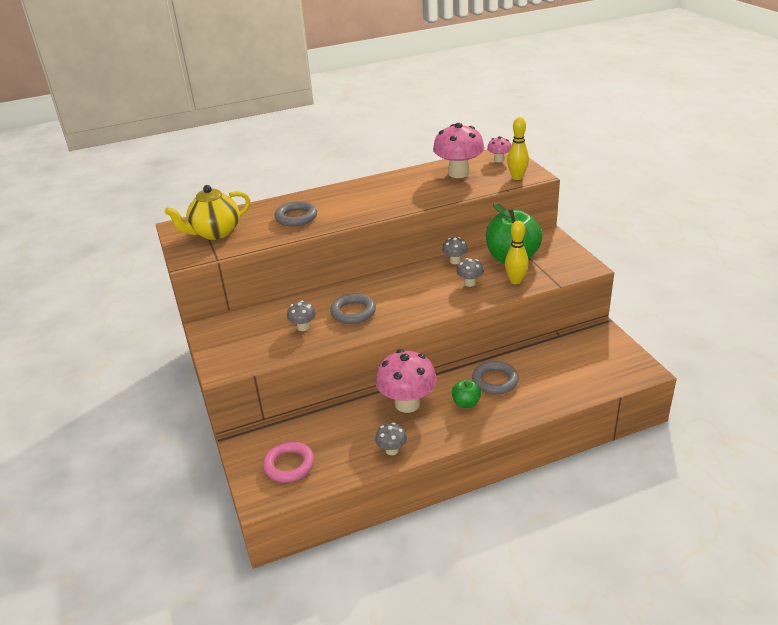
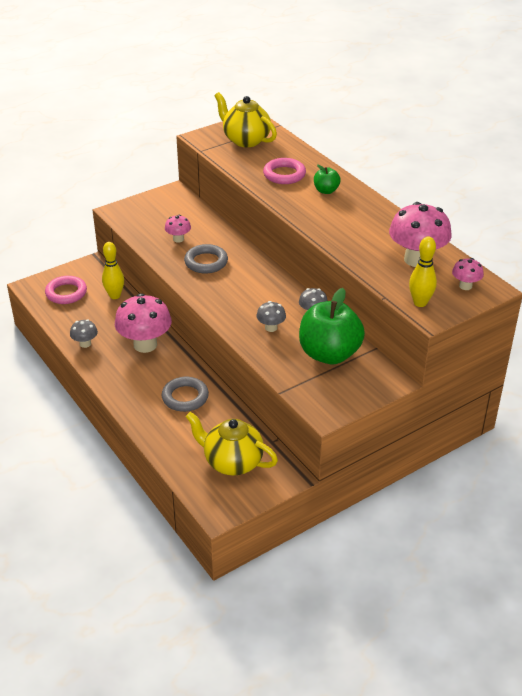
camera: 75 degrees right, 5 degrees up
(296, 217) = (284, 174): grey ring -> pink ring
(303, 327) = (178, 239): grey mushroom -> pink mushroom
(466, 403) = (149, 381): green apple -> green apple (326, 191)
(515, 281) = (282, 359): yellow bowling pin -> yellow bowling pin (115, 296)
(585, 359) = (232, 462): none -> yellow teapot

